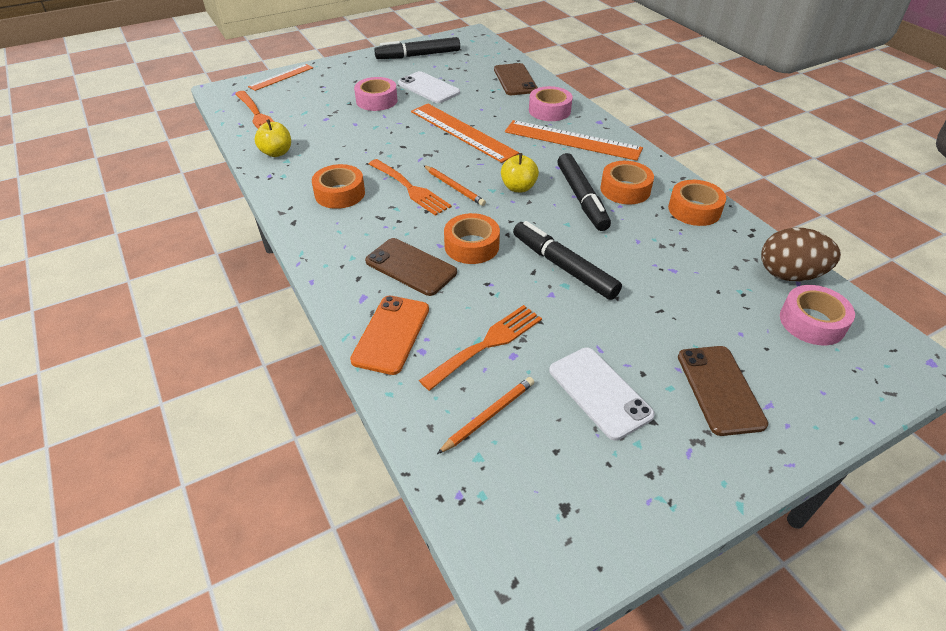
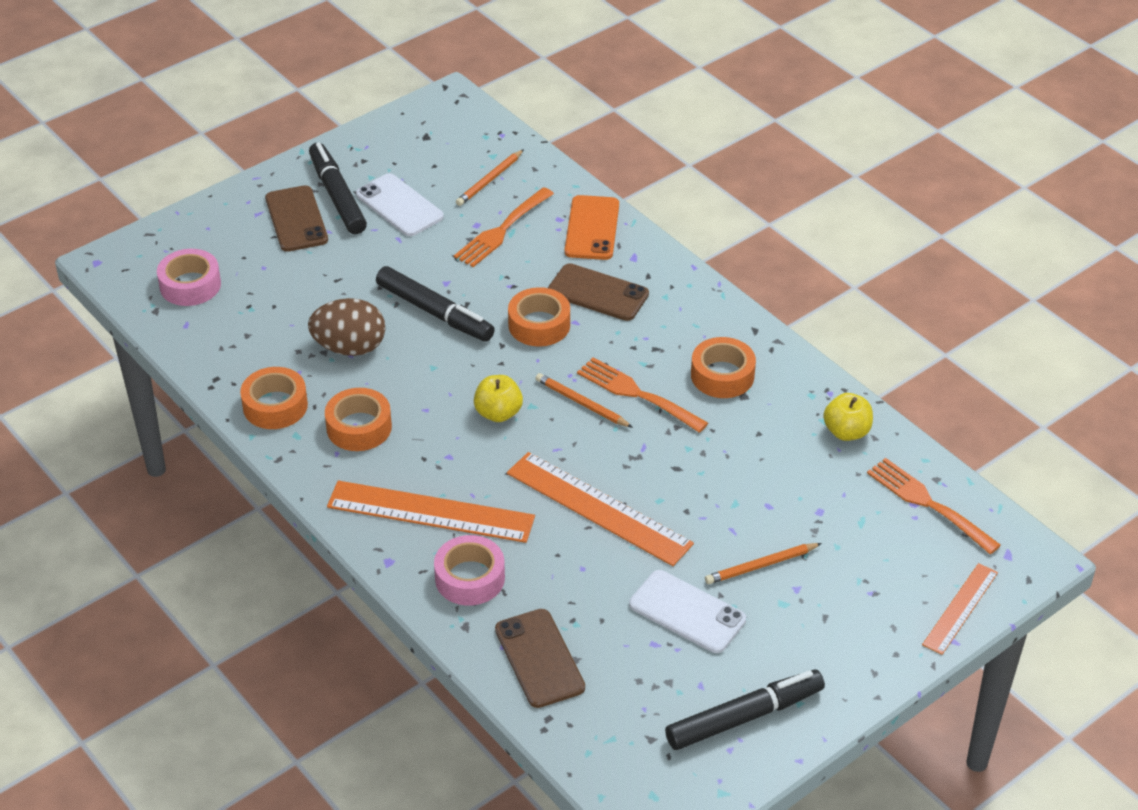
camera: 170 degrees right, 0 degrees up
(376, 100) = (761, 565): pink tape -> orange pencil
(581, 198) = (416, 406): black marker -> black marker (337, 196)
(789, 275) = (191, 332): brown egg -> brown egg (350, 348)

